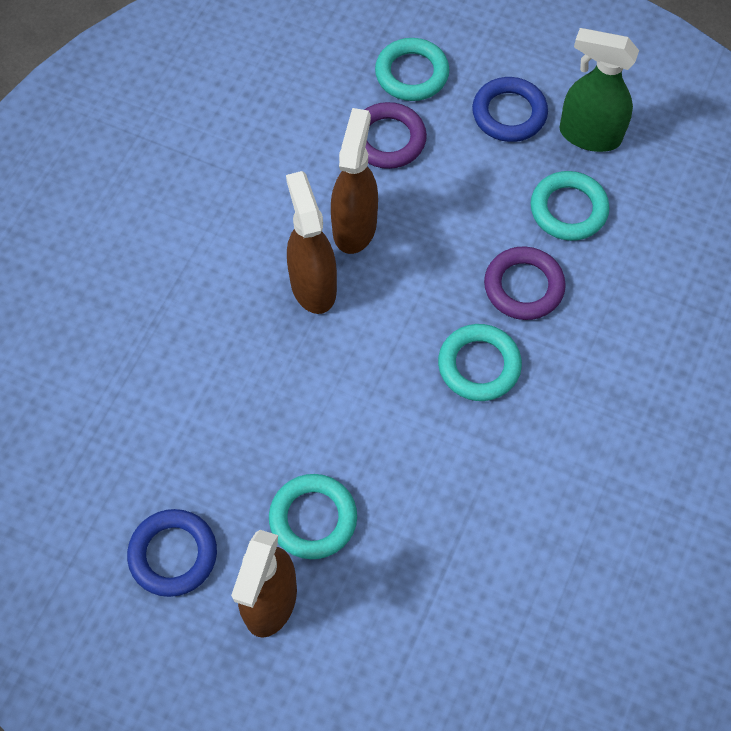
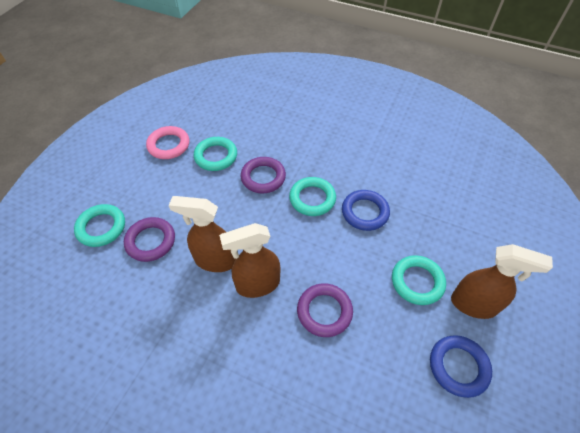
camera: 90 degrees left, 10 degrees down
(266, 376) = (324, 311): none -> purple ring
(509, 113) = (145, 179): blue ring -> blue ring (365, 212)
(589, 135) = (169, 145): green spray bottle -> pink ring

